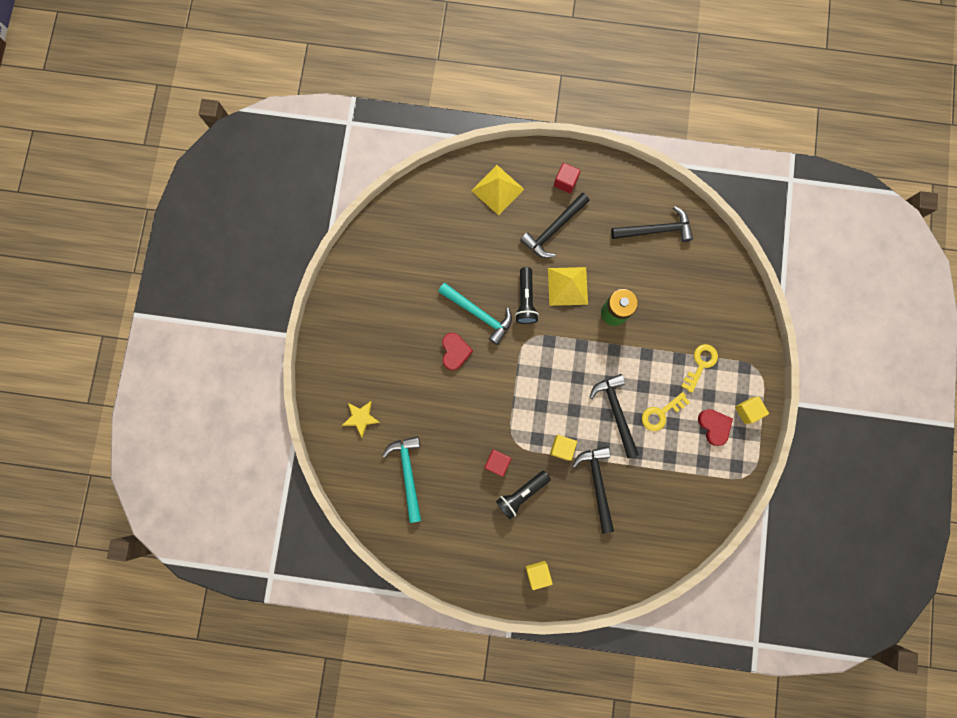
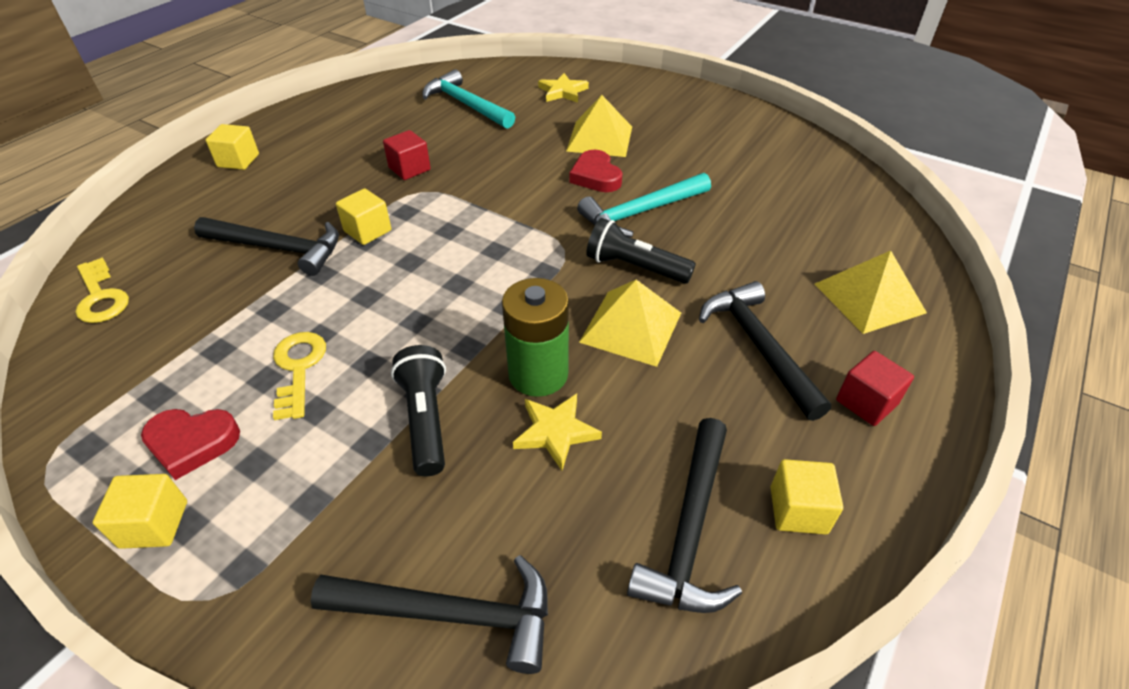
camera: 115 degrees right, 35 degrees down
(408, 473) = (466, 105): turquoise hammer -> turquoise hammer turned 150 degrees counterclockwise
(412, 367) = (600, 138): none -> yellow pyramid
(455, 352) = (595, 176): red heart -> red heart turned 45 degrees clockwise
(521, 494) = (347, 176): black flashlight -> black flashlight (425, 419)
(616, 412) = (360, 309): black hammer -> black hammer (450, 614)
(629, 197) = (798, 510): none -> yellow cube
(639, 292) = (556, 432): none -> yellow star
(700, 364) = (327, 477): yellow key -> yellow key (101, 297)

